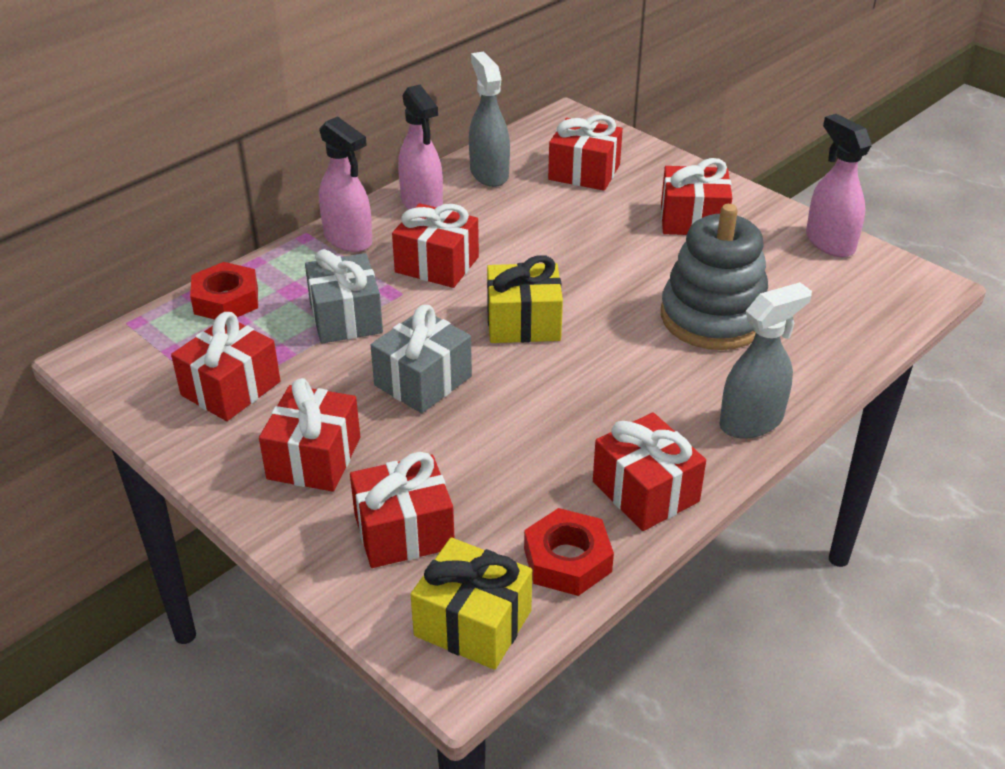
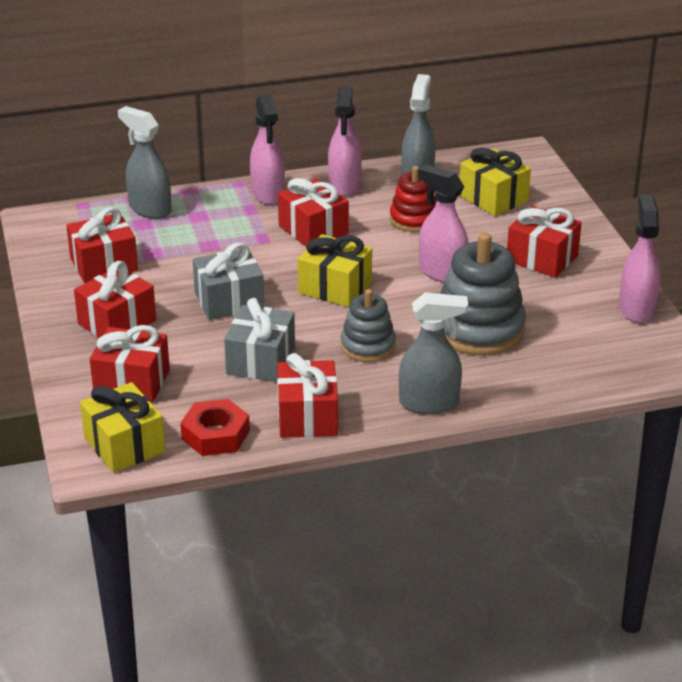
camera: 30 degrees right, 5 degrees down
(226, 300) = (149, 209): red nut -> grey spray bottle
(346, 318) = (217, 245): grey gift -> grey gift (260, 361)
(529, 219) = (414, 219): none -> red stacking toy
(584, 172) = (493, 198): red gift -> yellow gift
(614, 267) = (442, 272): none -> pink spray bottle
(624, 379) = (368, 346): none -> grey stacking toy

